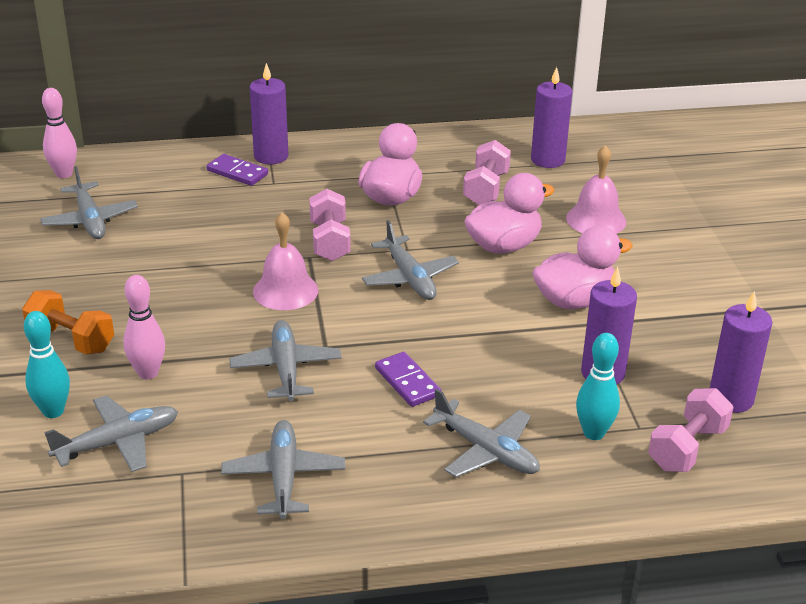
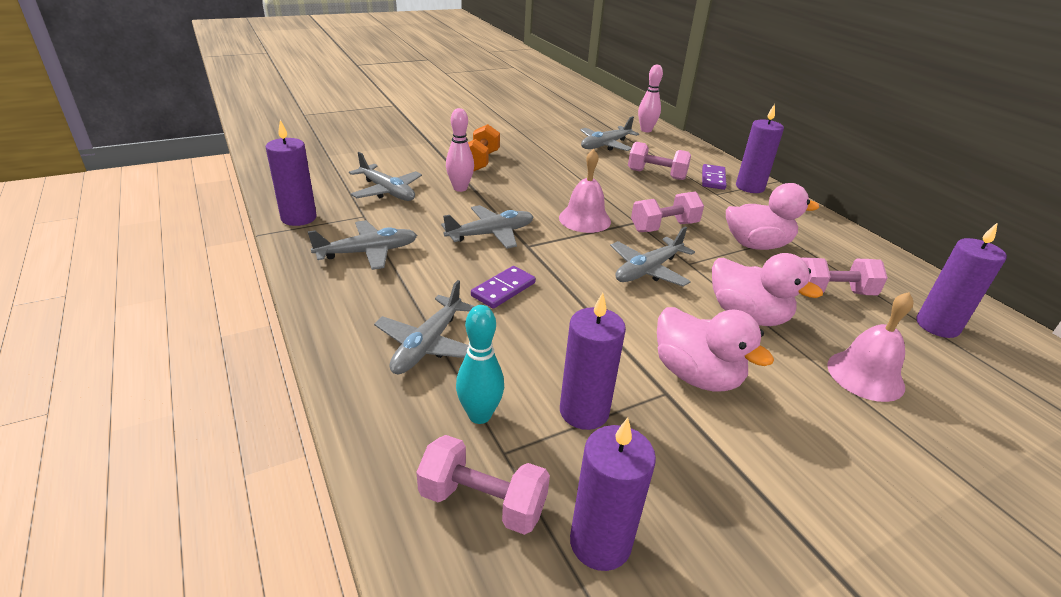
camera: 70 degrees right, 0 degrees up
(53, 411) = (410, 168): turquoise bowling pin -> none
(155, 538) = (299, 218): none -> purple candle
(202, 207) = (656, 175): none -> pink dumbbell

